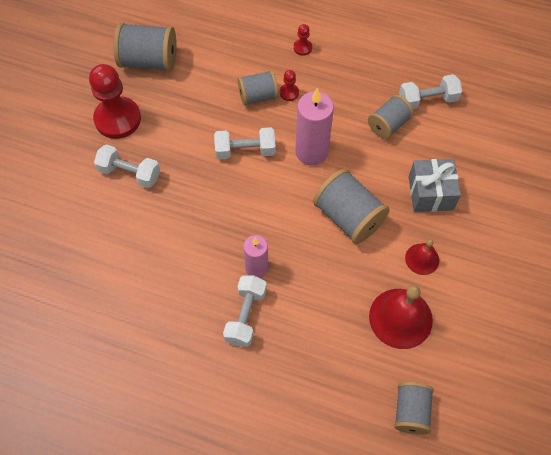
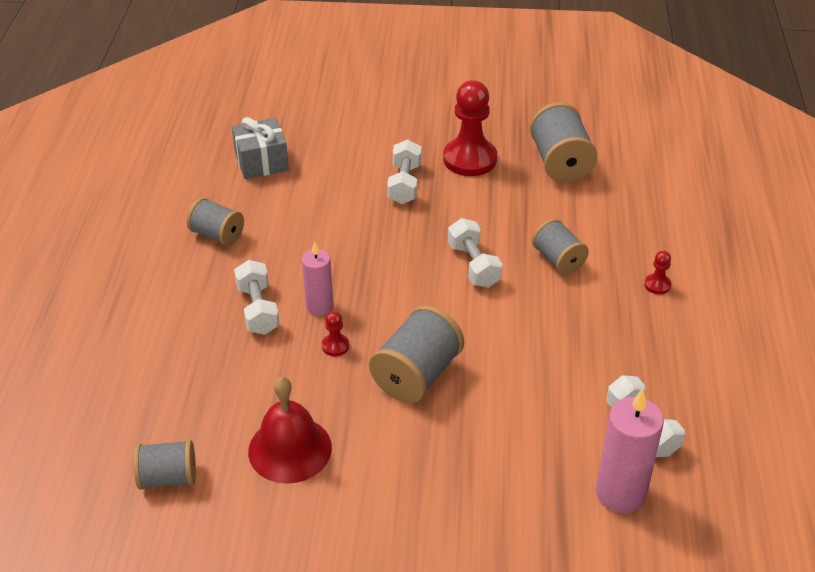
camera: 75 degrees right, 20 degrees down
(245, 315) = (258, 309): white dumbbell -> white dumbbell turned 75 degrees clockwise
(289, 93) = (578, 286): red pawn -> red pawn (335, 346)
(311, 152) = (498, 323): pink candle -> pink candle (620, 493)
(388, 125) = (577, 391): grey spool -> grey spool (217, 235)
(422, 259) = (381, 459): red bell -> none
(430, 193) = (486, 453): grey gift -> grey gift (261, 162)

